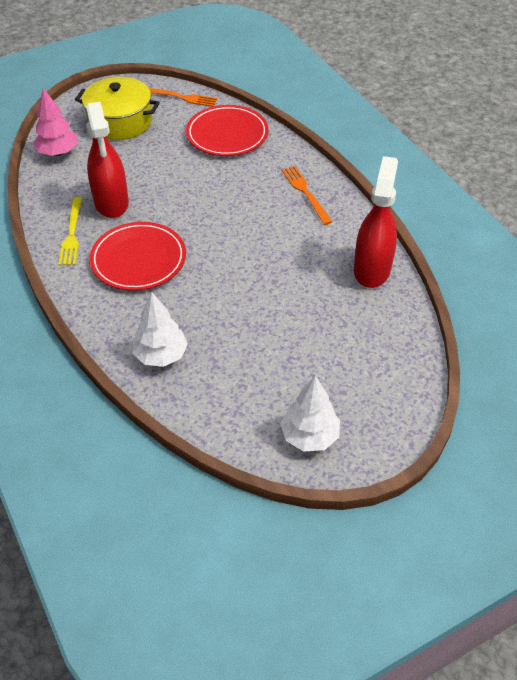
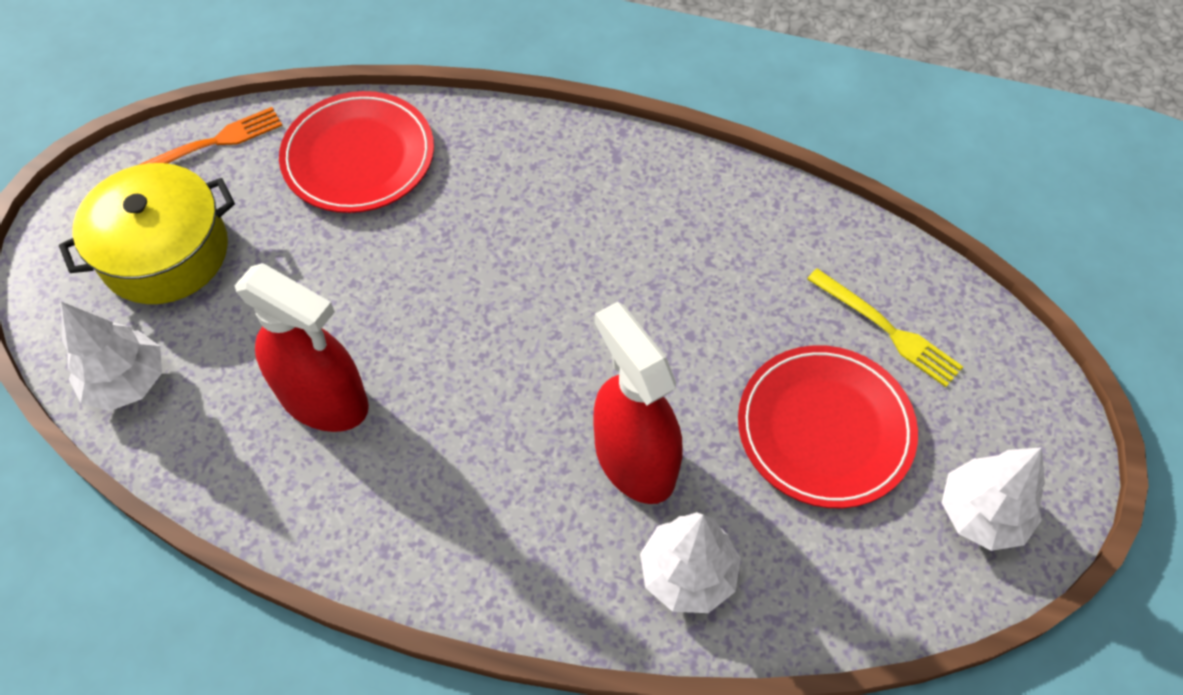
camera: 45 degrees left, 10 degrees up
(58, 152) = (127, 382): pink tree -> white tree
(72, 234) = (327, 501): yellow fork -> yellow fork (887, 329)
(138, 259) = (478, 457): red plate -> red plate (825, 429)
(305, 193) = (573, 171): orange fork -> none
(372, 269) = (780, 221): red spray bottle -> red spray bottle (634, 460)

